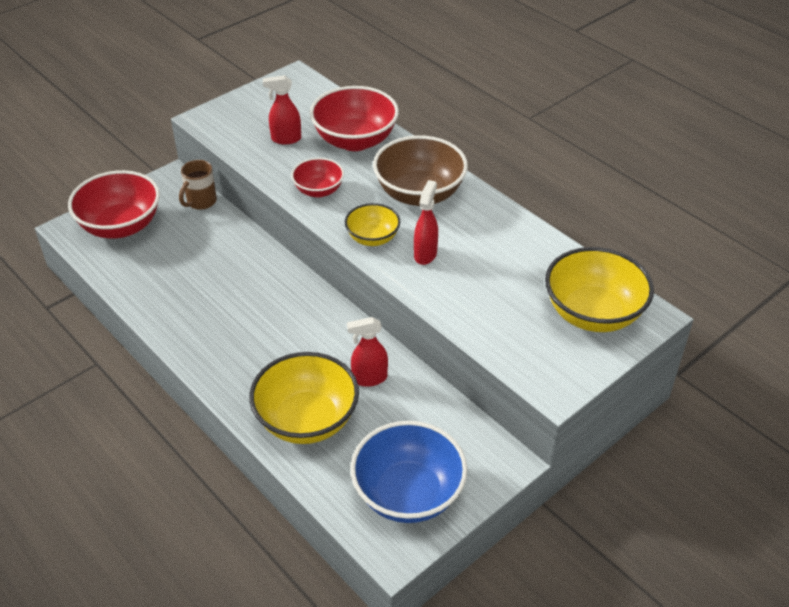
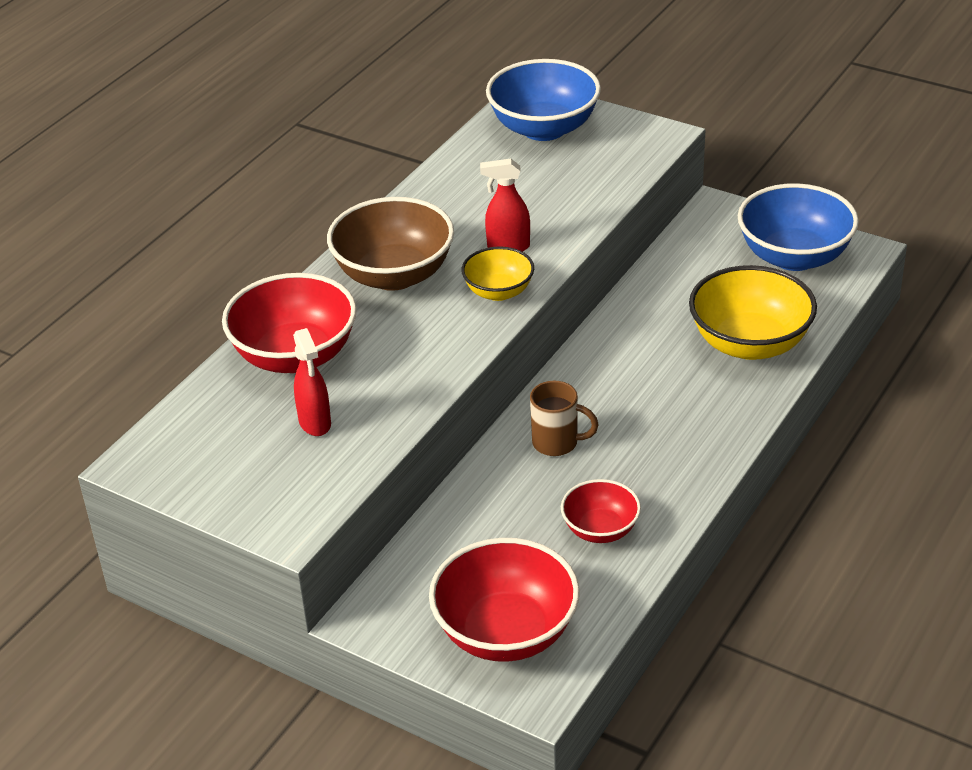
camera: 105 degrees left, 5 degrees down
(201, 202) = (412, 562): brown mug -> brown mug (557, 443)
(318, 190) = (424, 359): red bowl -> red bowl (600, 530)
(369, 378) = (663, 315): red spray bottle -> none
(593, 314) = (544, 128): yellow bowl -> blue bowl

